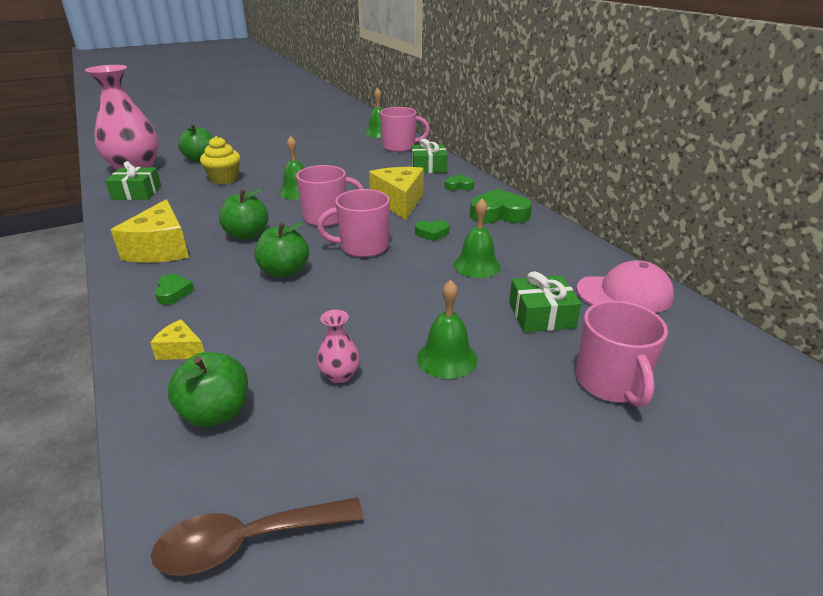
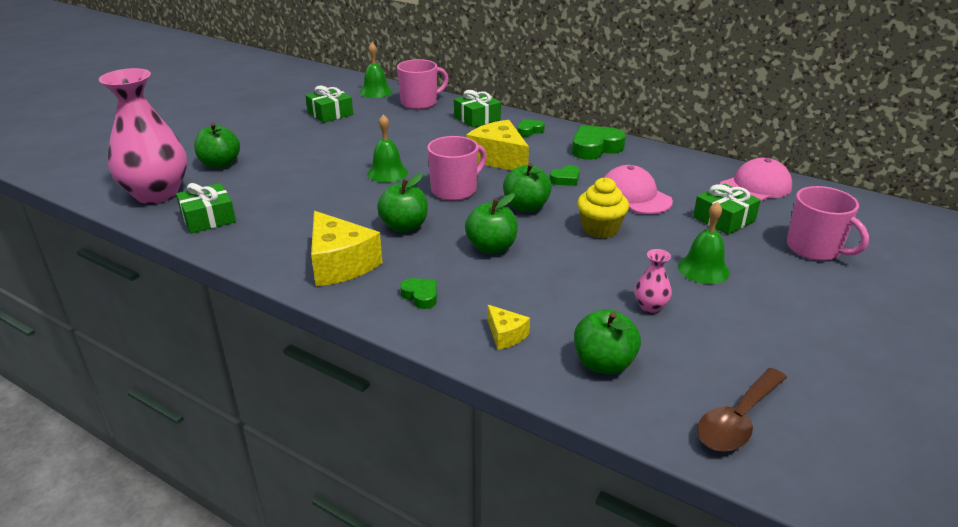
camera: 30 degrees left, 0 degrees up
(181, 350) = (505, 335): yellow cheese -> yellow cheese turned 120 degrees counterclockwise
(224, 179) = (287, 179): yellow cupcake -> yellow cupcake (600, 229)
(323, 141) = (330, 113): none -> green gift
(363, 247) = (526, 207): pink mug -> green apple
(477, 265) = (634, 196): green bell -> pink cap

